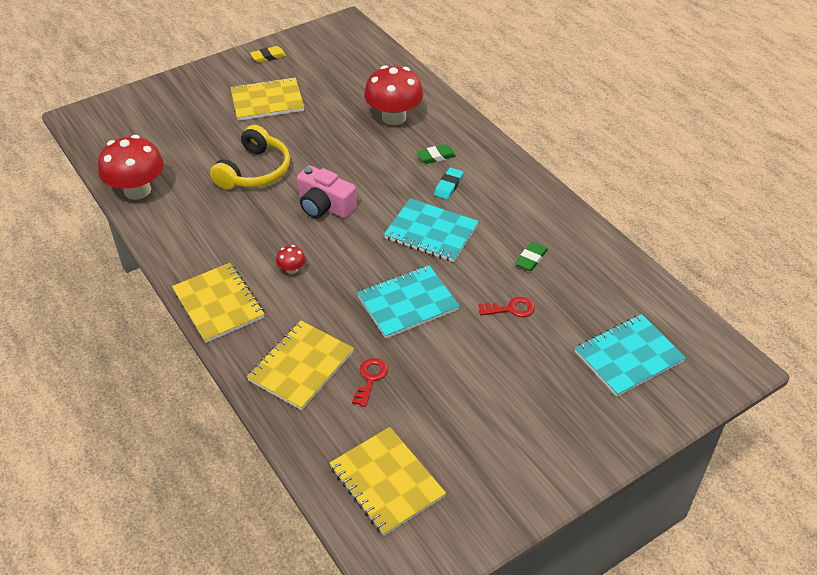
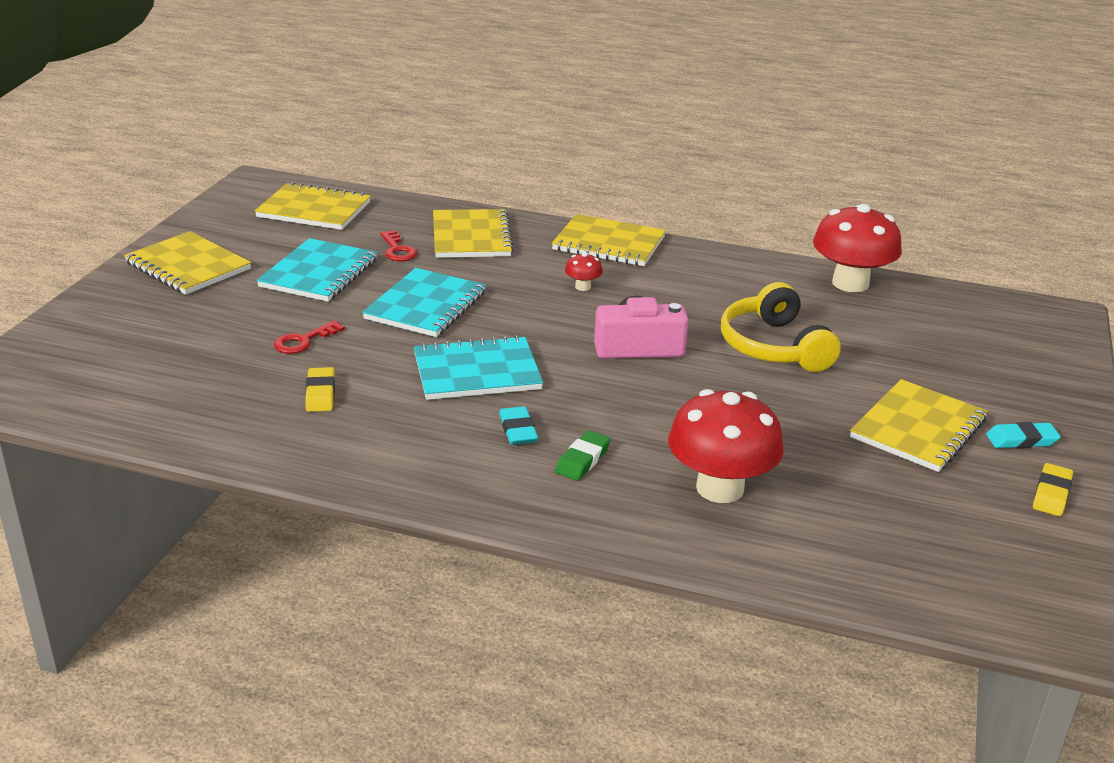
camera: 140 degrees right, 15 degrees down
(235, 77) = (1021, 440): none -> turquoise eraser
(531, 259) = (320, 394): green eraser -> yellow eraser
(543, 444) = (188, 266): none -> yellow notebook
(628, 356) = (129, 350): turquoise notebook -> turquoise notebook (319, 273)

